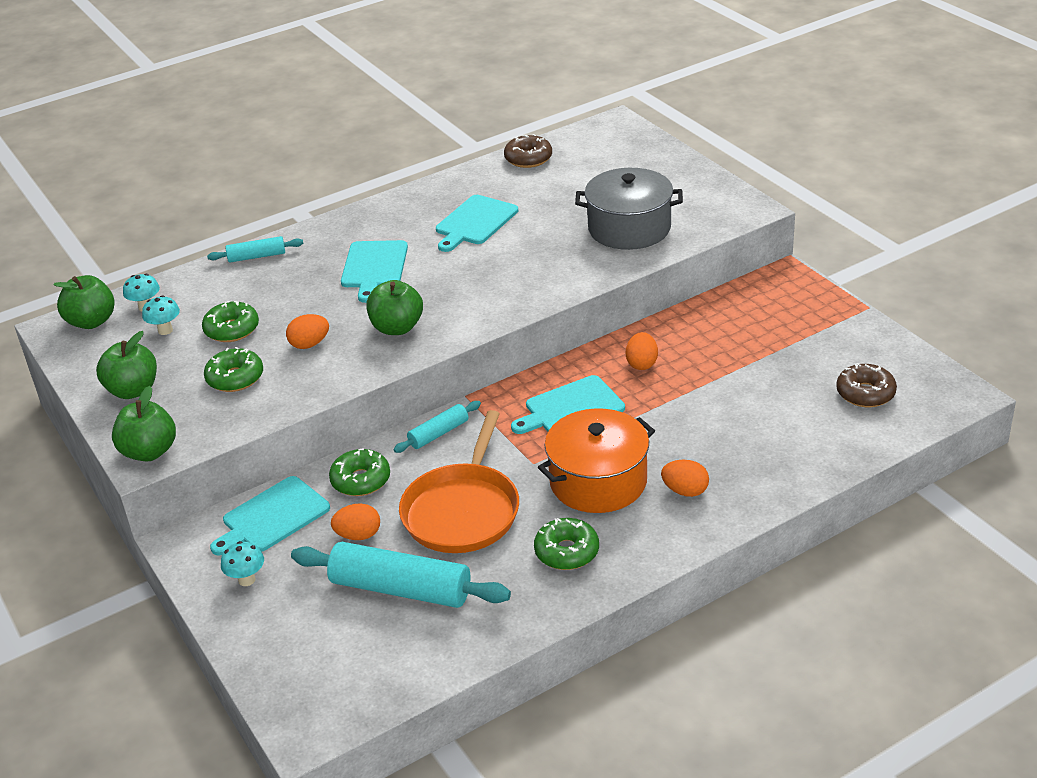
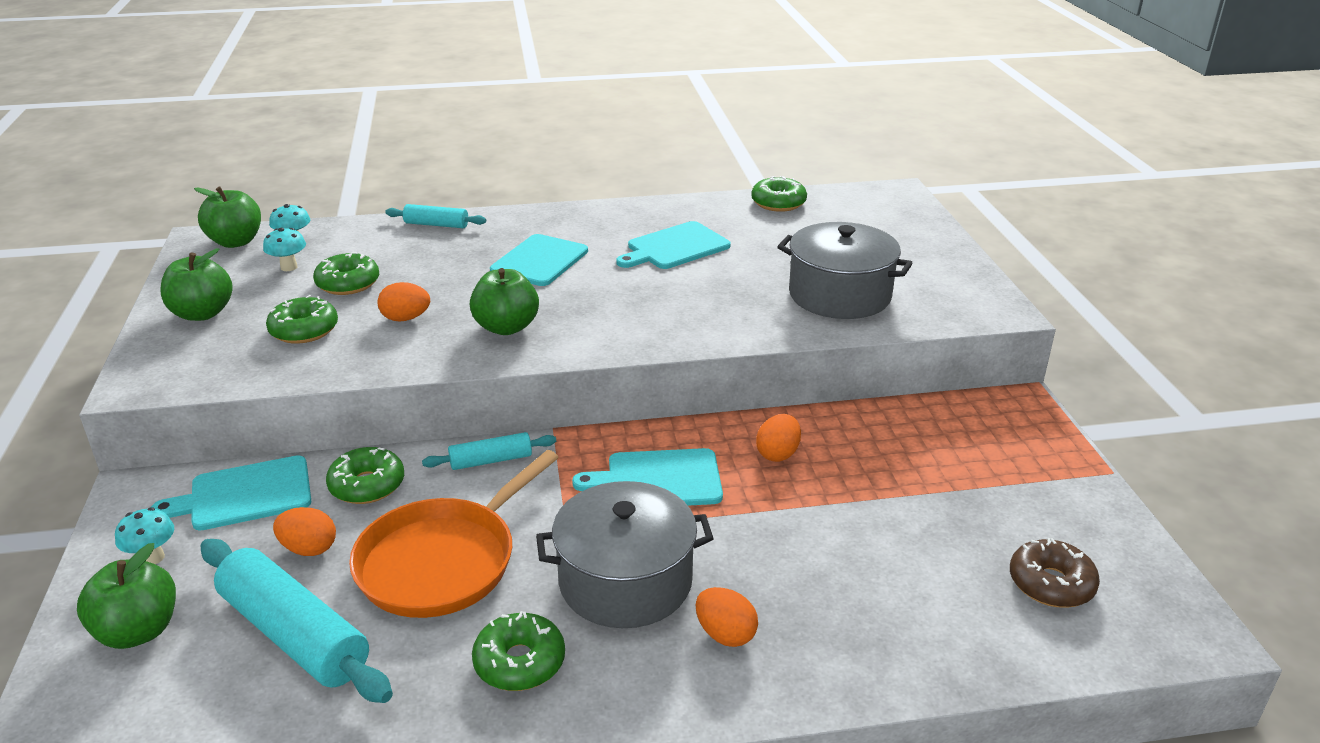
camera: 20 degrees right, 5 degrees down
(149, 452) = (151, 378): green apple -> green apple (138, 631)
(528, 159) = (778, 203): brown donut -> green donut
(598, 481) = (625, 581): orange pot -> grey pot

